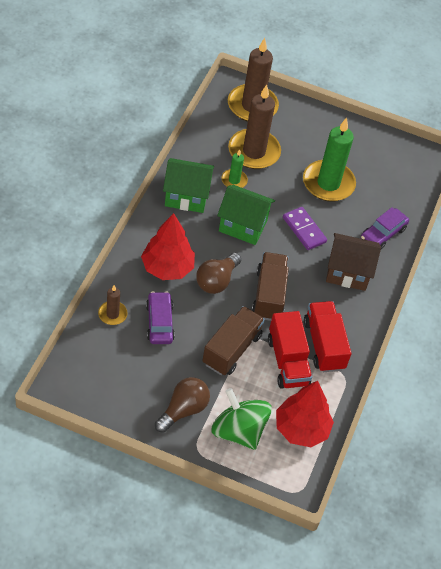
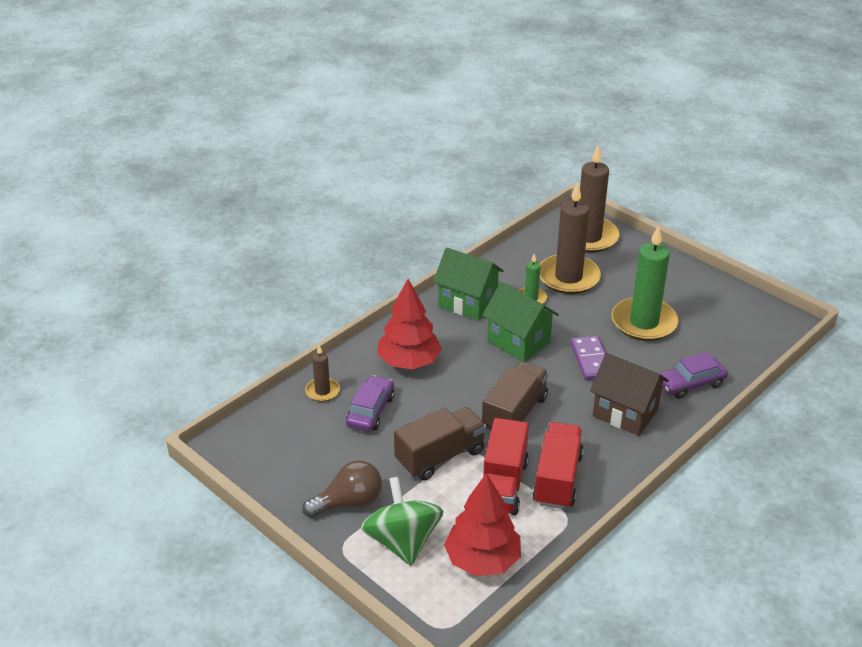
camera: 30 degrees right, 15 degrees down
(216, 281) = (459, 386): brown light bulb -> none

